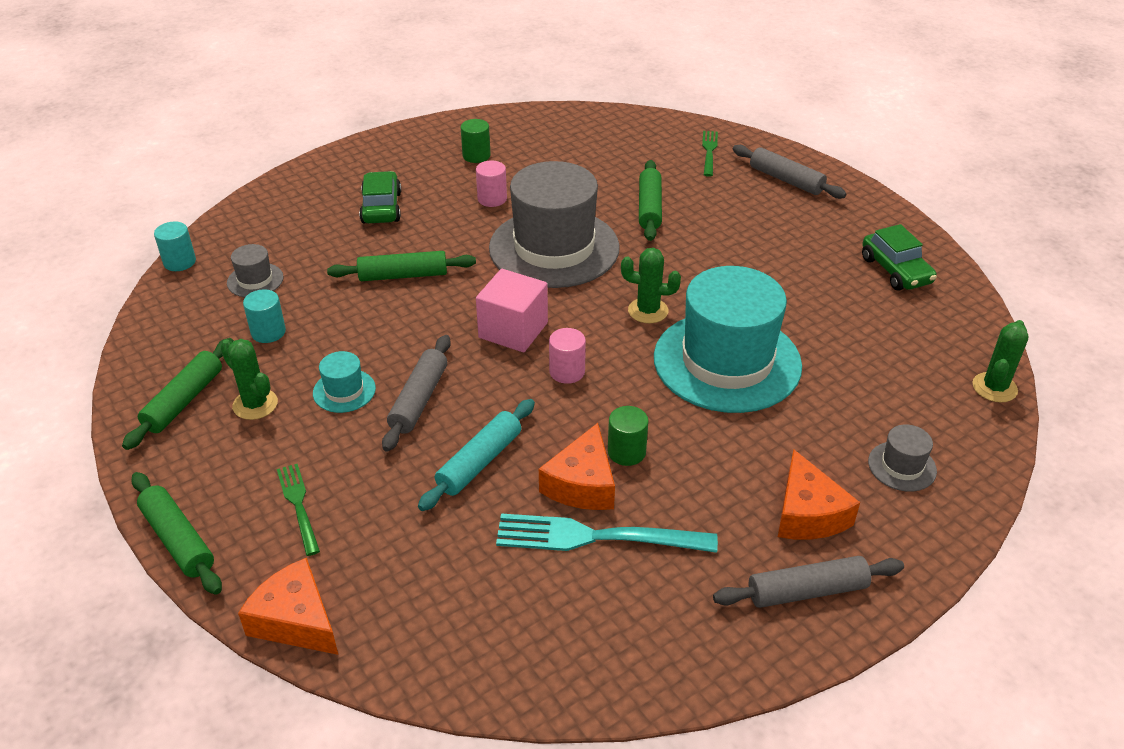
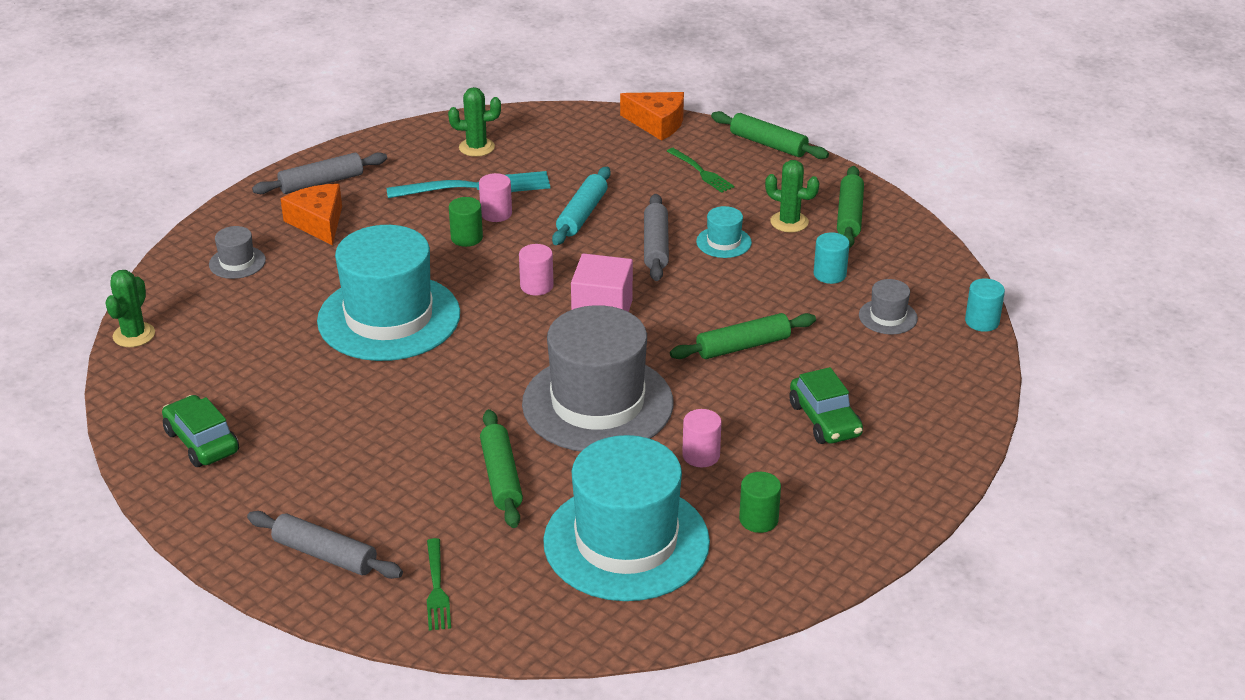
camera: 165 degrees right, 5 degrees down
(573, 157) = (626, 542): none -> turquoise hat
(582, 484) = (496, 214): orange cheese -> pink cylinder
(648, 311) = (474, 352): green cactus -> green cactus (476, 147)

